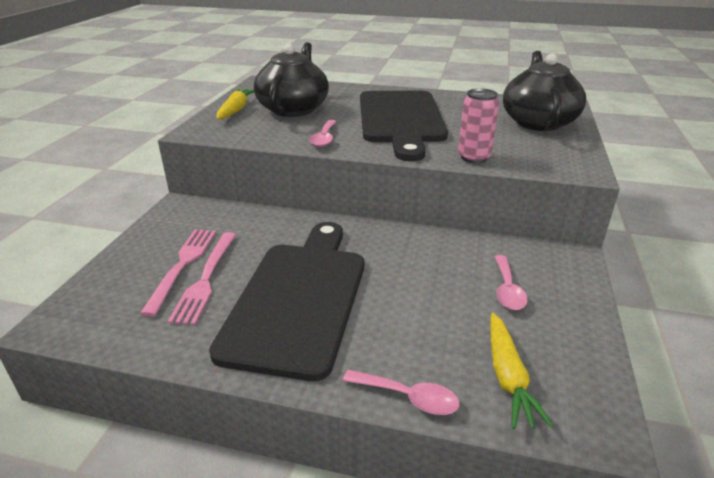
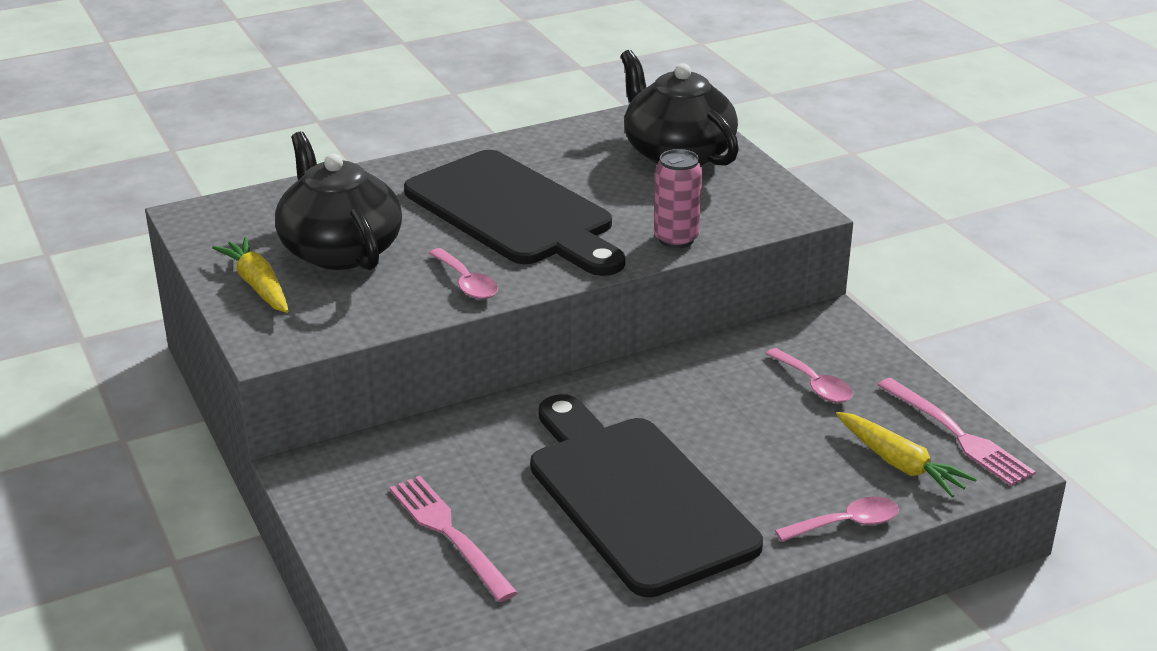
camera: 40 degrees left, 0 degrees up
(206, 279) = (503, 532): pink fork -> pink fork (957, 435)

